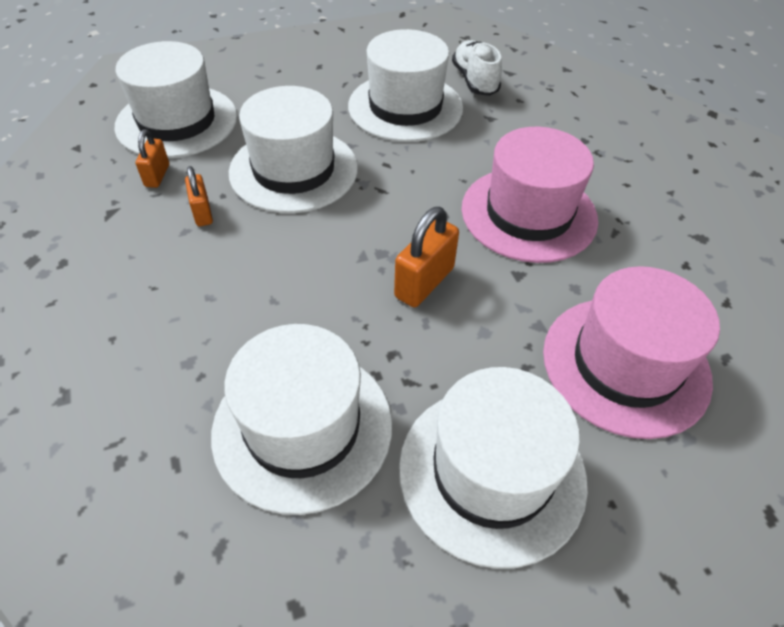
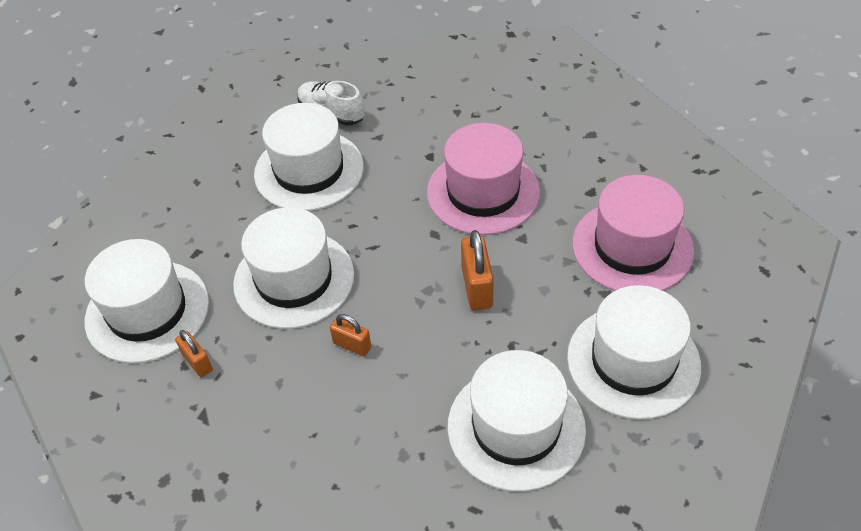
camera: 40 degrees left, 0 degrees up
(202, 213) = (273, 360): orange padlock -> orange padlock (352, 345)

